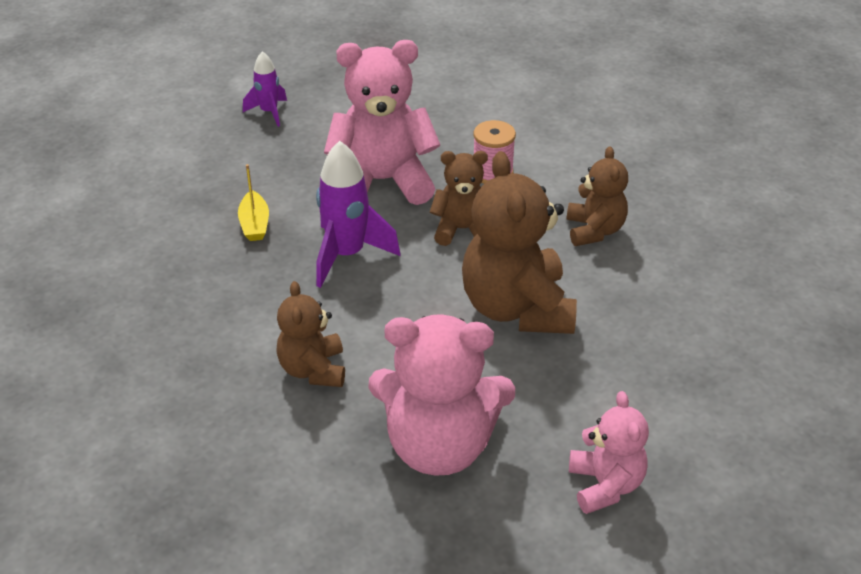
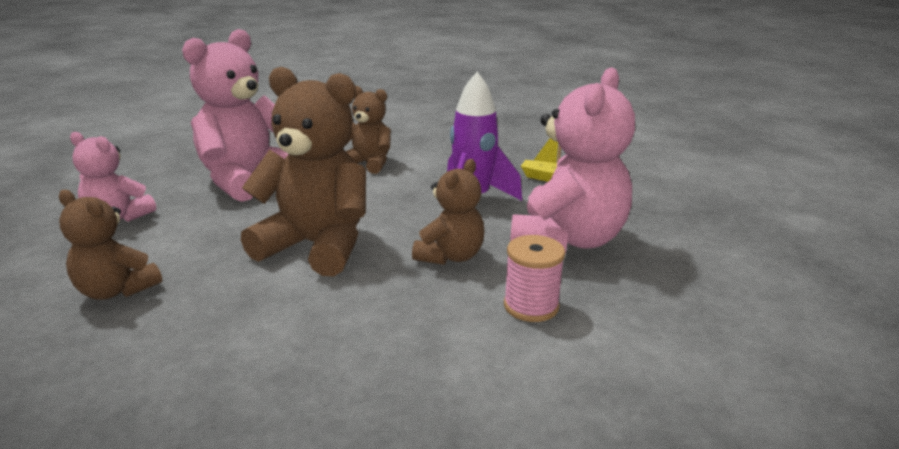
camera: 120 degrees right, 15 degrees down
(269, 112) = (735, 218): purple rocket -> none
(594, 230) = (359, 333): brown teddy bear -> brown teddy bear (116, 290)

